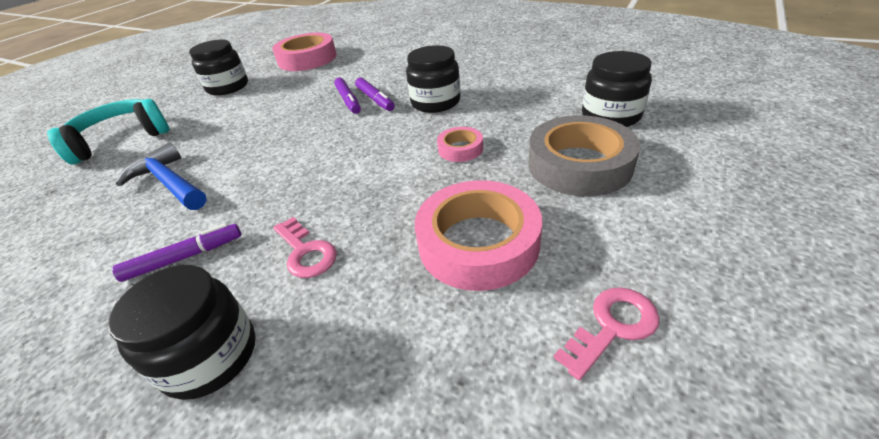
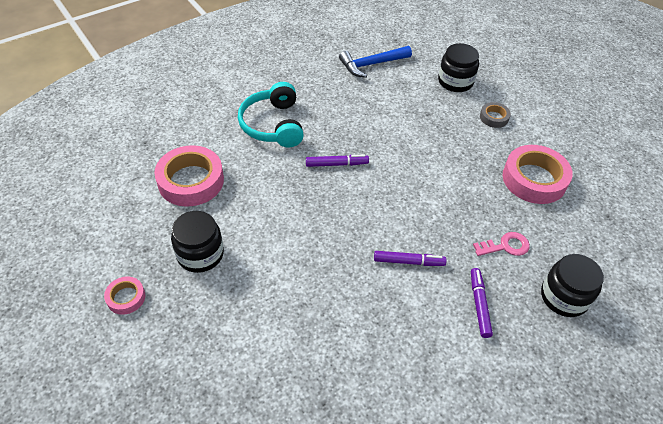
camera: 70 degrees left, 10 degrees up
(121, 140) = (254, 352): turquoise headphones -> turquoise headphones (273, 125)
(169, 182) = (375, 311): blue hammer -> blue hammer (371, 64)
(348, 100) = (323, 179): purple marker -> purple marker (408, 261)
(435, 102) = (372, 137): black jar -> none
(460, 149) = (445, 151): pink tape -> pink tape (126, 297)
(579, 165) = (494, 117): grey tape -> grey tape, size x0.50
(612, 327) = (599, 165): pink key -> none

